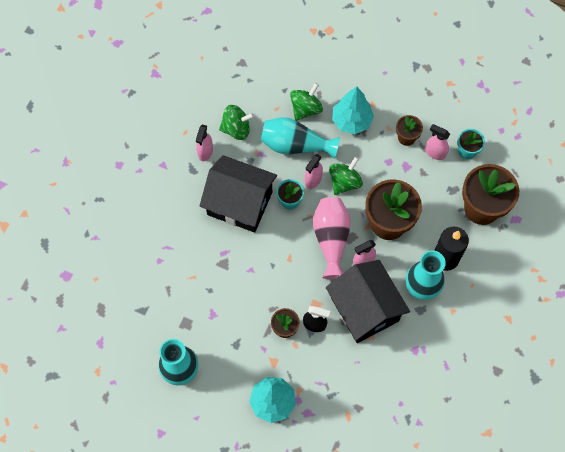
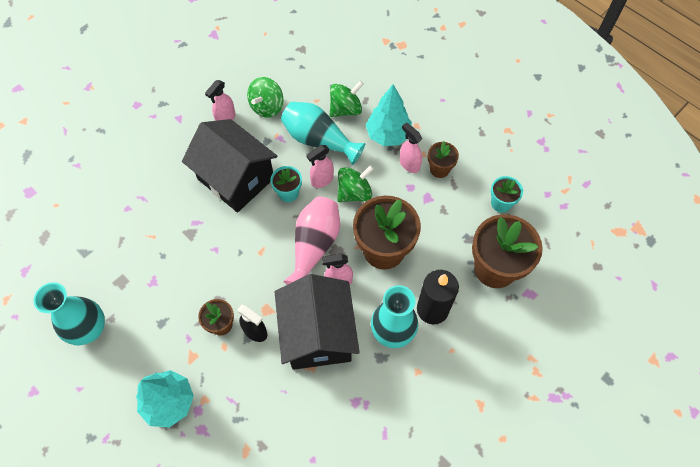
camera: 20 degrees right, 5 degrees down
(236, 129) = (267, 107): green spinning top -> green spinning top turned 105 degrees clockwise
(435, 153) = (464, 194): pink spray bottle -> pink spray bottle (409, 164)

